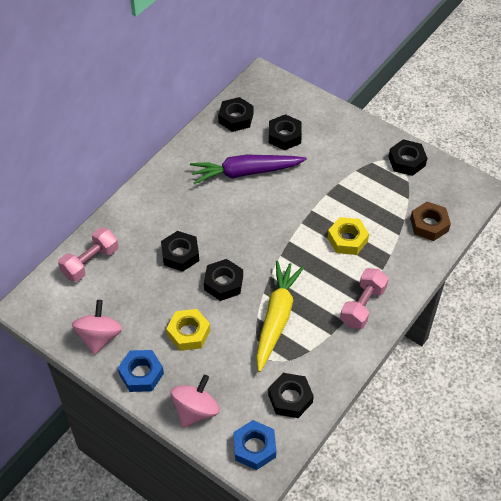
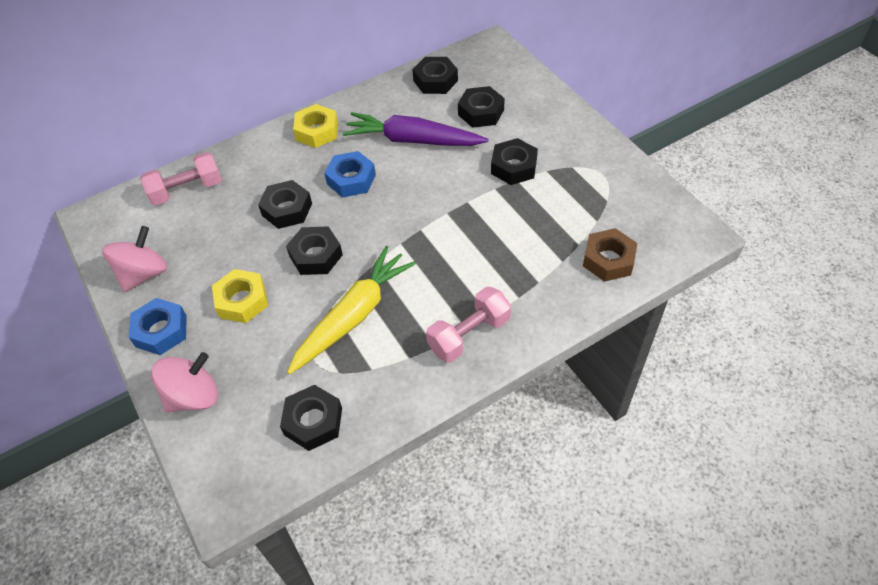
camera: 25 degrees right, 0 degrees up
(254, 448) = (233, 469): blue nut -> blue nut (351, 179)
(347, 239) = (493, 248): yellow nut -> yellow nut (317, 131)
(406, 161) = (617, 176): black nut -> black nut (514, 167)

